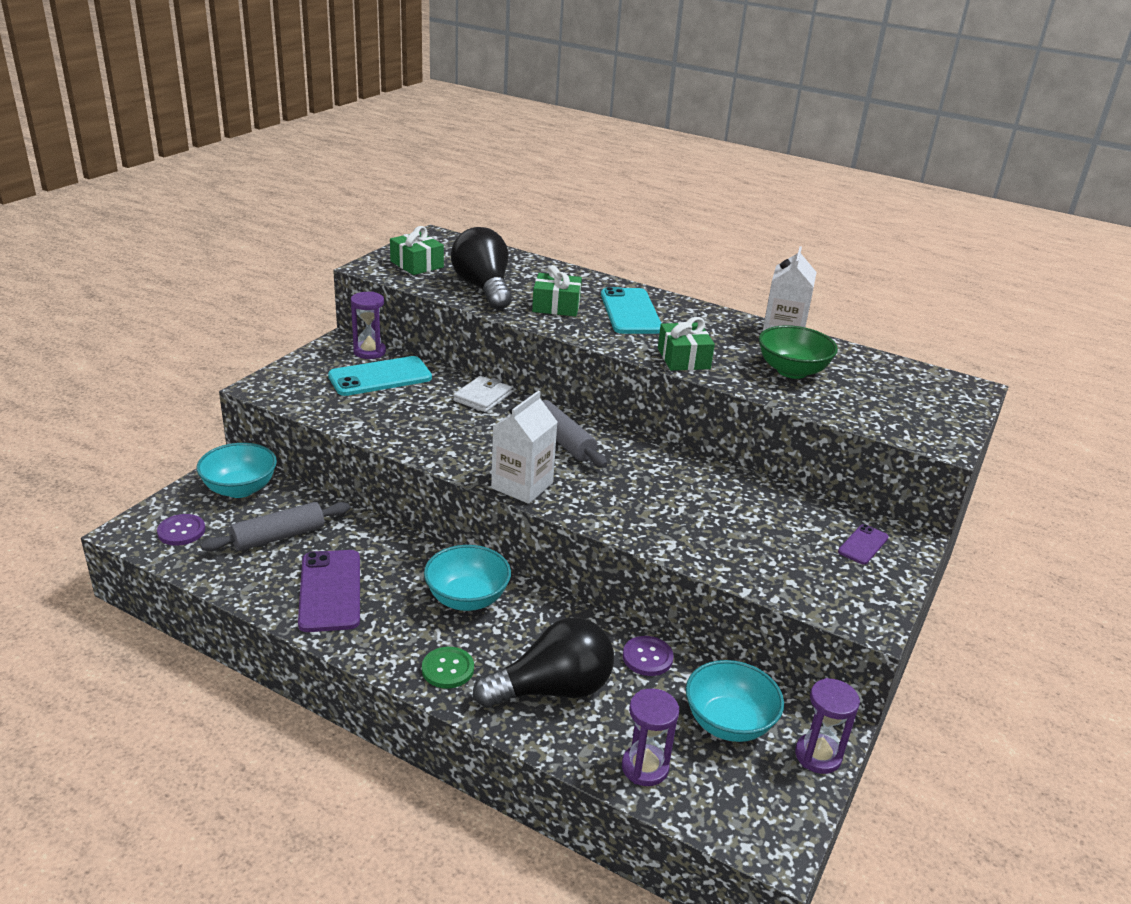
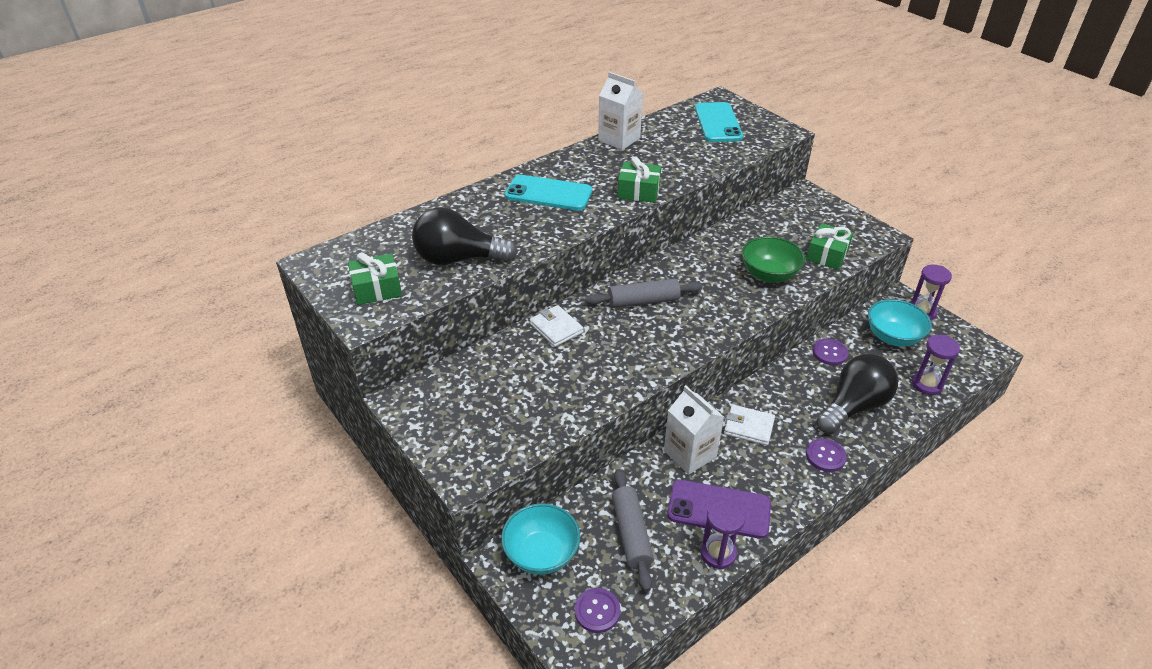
camera: 65 degrees left, 10 degrees up
(369, 352) = (433, 383): purple hourglass -> purple hourglass (718, 553)
(380, 377) = (488, 385): turquoise phone -> turquoise phone (718, 123)
(448, 669) = (825, 456): green button -> purple button
(467, 598) = (748, 427): turquoise bowl -> white wallet
(522, 485) = (700, 338): white carton -> white carton (690, 454)
(552, 689) = (854, 406): black light bulb -> black light bulb turned 45 degrees clockwise
(556, 306) = (518, 227): green gift -> green gift (827, 255)
(792, 371) = (675, 153): green bowl -> green bowl (769, 275)
(863, 545) = (807, 211): purple phone -> none

